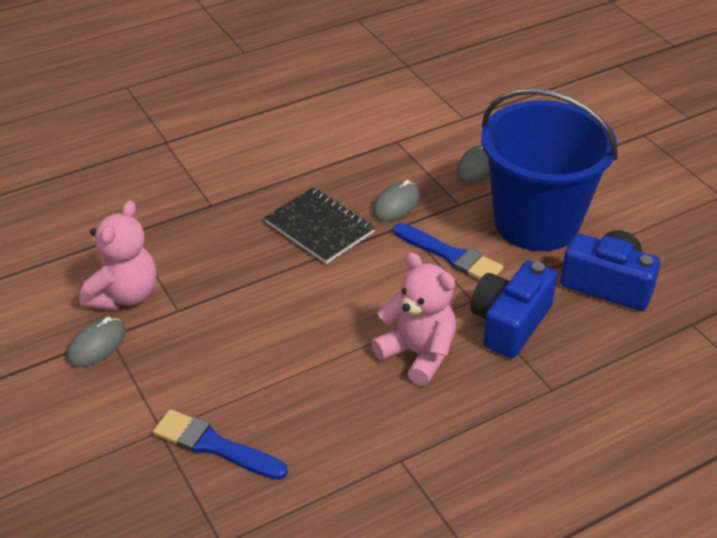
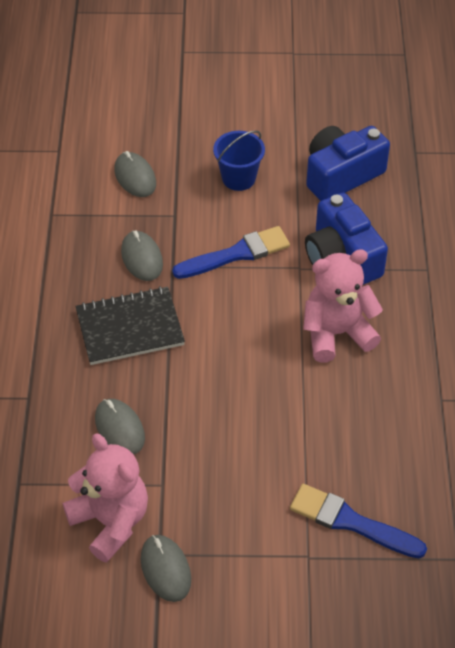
camera: 60 degrees left, 10 degrees up
(214, 446) = (351, 522): blue brush -> blue brush turned 60 degrees clockwise
(216, 263) = (119, 428): none -> grey mouse
(536, 223) = (238, 178): blue bucket -> blue bucket, size x0.41

